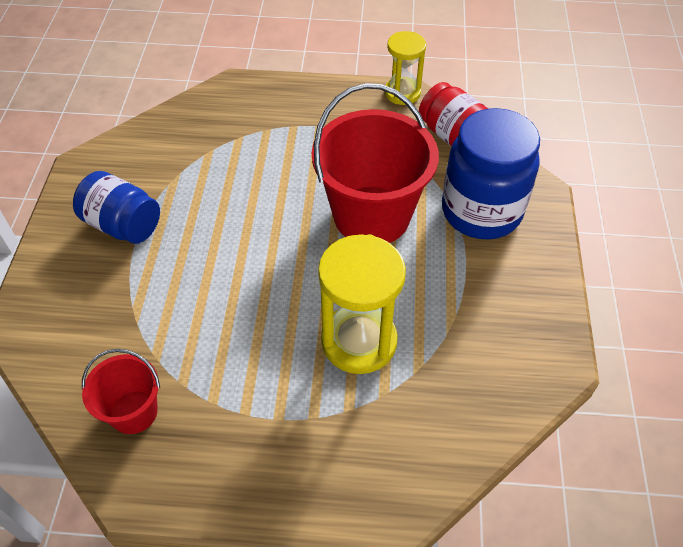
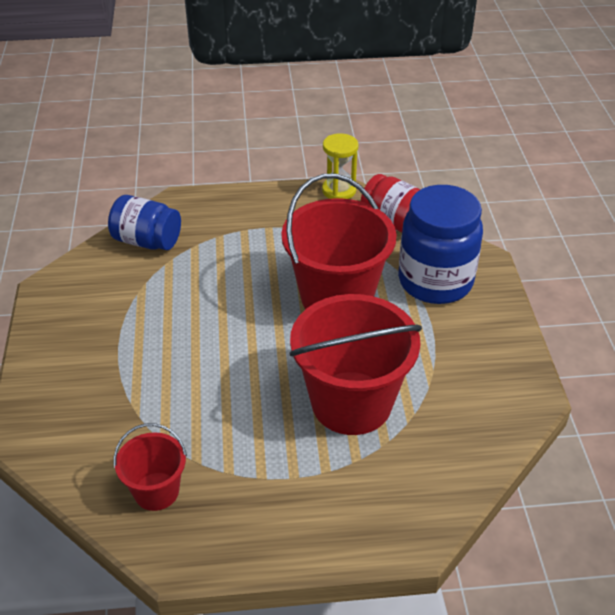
camera: 10 degrees left, 10 degrees down
(123, 225) = (102, 334): blue jar -> blue jar (147, 241)
(359, 341) = (351, 403): yellow hourglass -> red bucket

